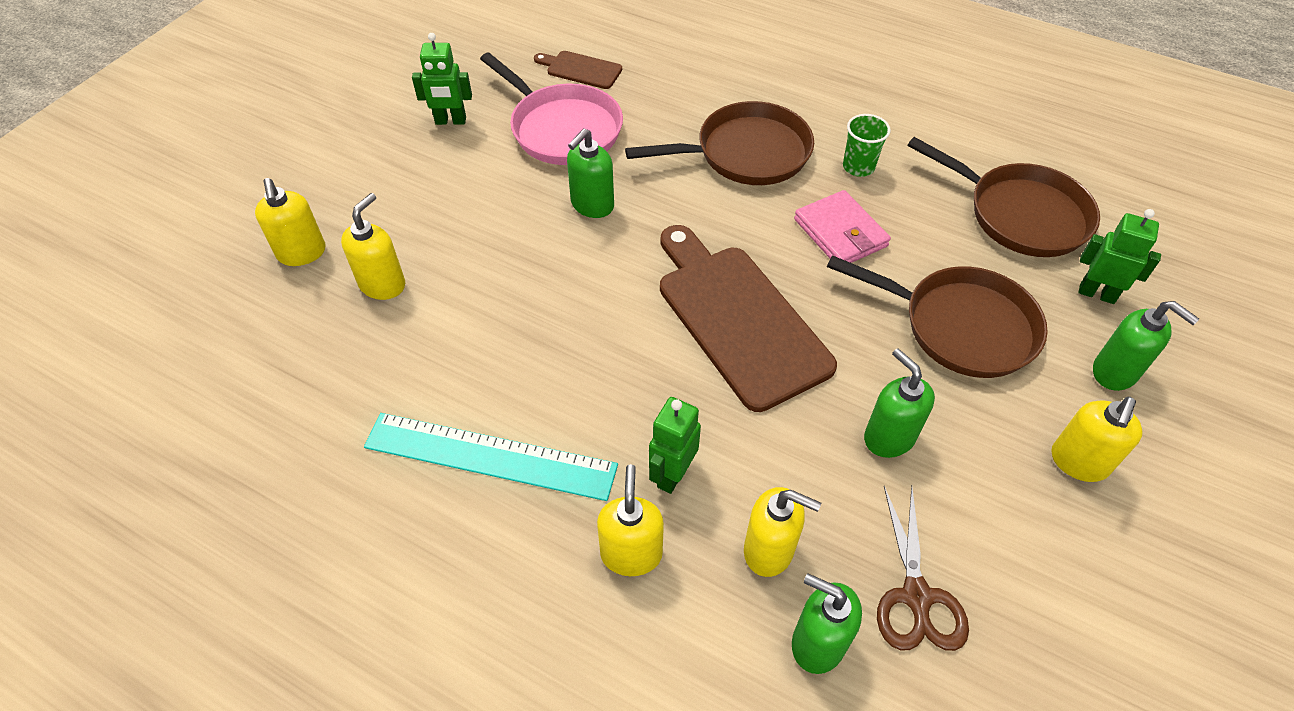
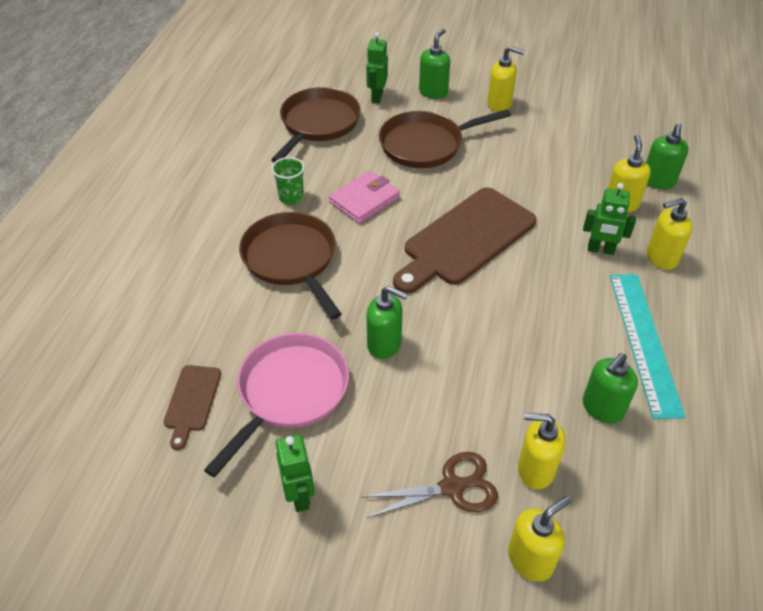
camera: 105 degrees left, 5 degrees down
(889, 437) = (522, 167): green soap dispenser -> green soap dispenser (602, 408)
(916, 597) = (610, 152): brown scissors -> brown scissors (452, 487)
(960, 326) = (426, 145): brown pan -> brown pan turned 120 degrees counterclockwise

